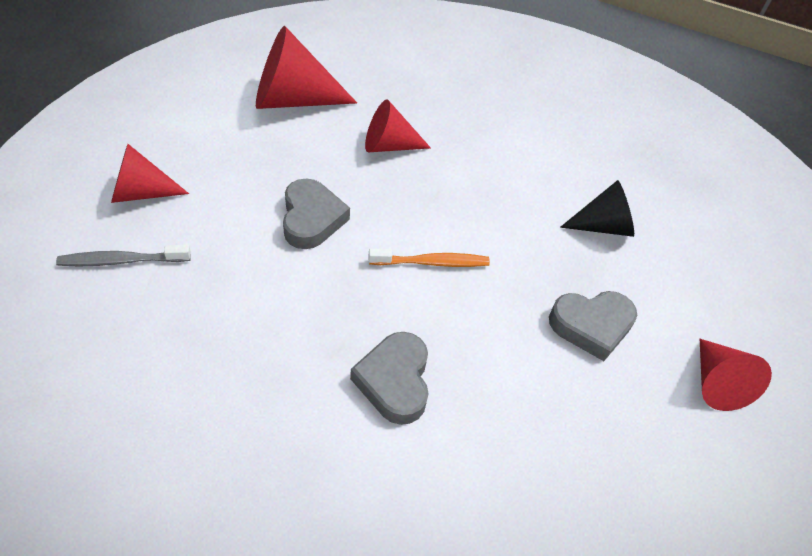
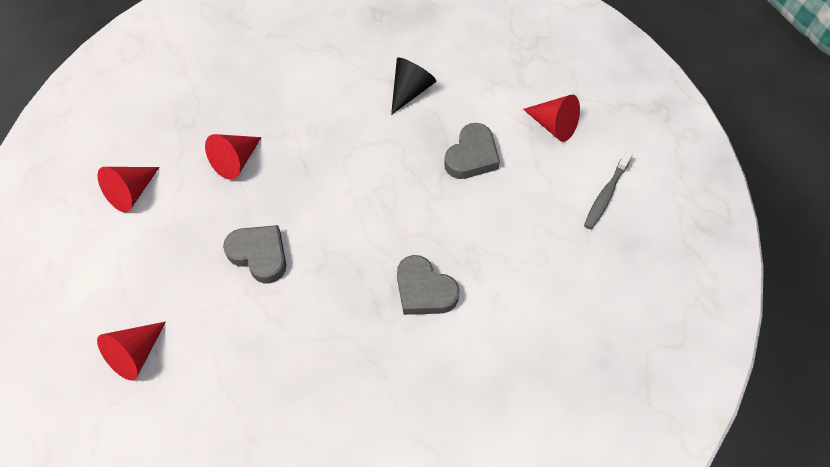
camera: 45 degrees left, 10 degrees up
(122, 261) = (193, 401): grey toothbrush -> grey toothbrush (606, 194)
(293, 100) = (132, 193): red cone -> red cone, size x0.63
(431, 262) = (356, 208): orange toothbrush -> none

